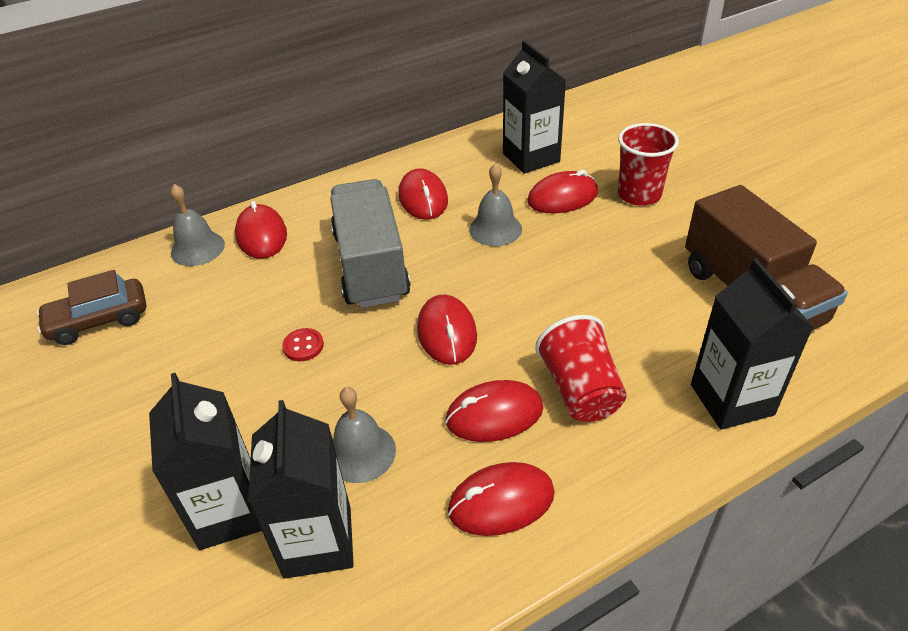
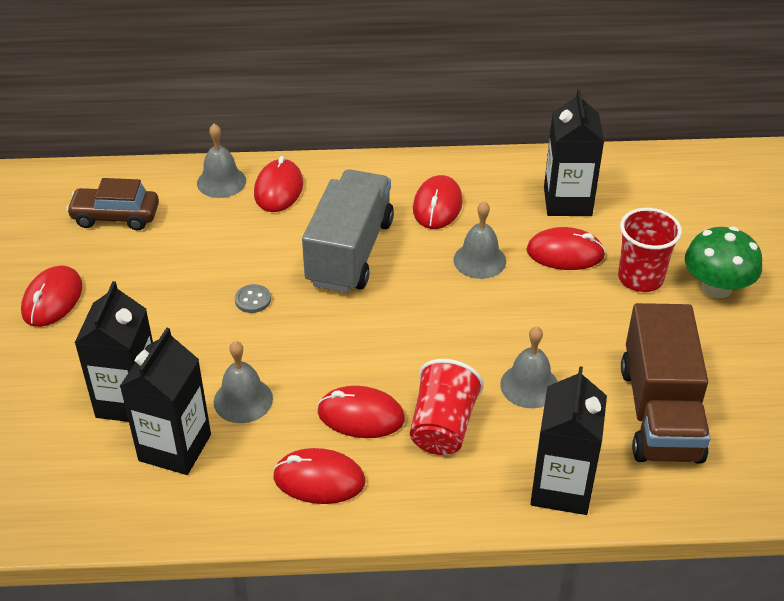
camera: 25 degrees right, 0 degrees up
(303, 346) = (253, 300): red button -> grey button
(447, 333) = (371, 335): red mouse -> red mouse (52, 299)
(625, 318) = (529, 385): none -> grey bell
(702, 180) = (716, 287): none -> green mushroom

